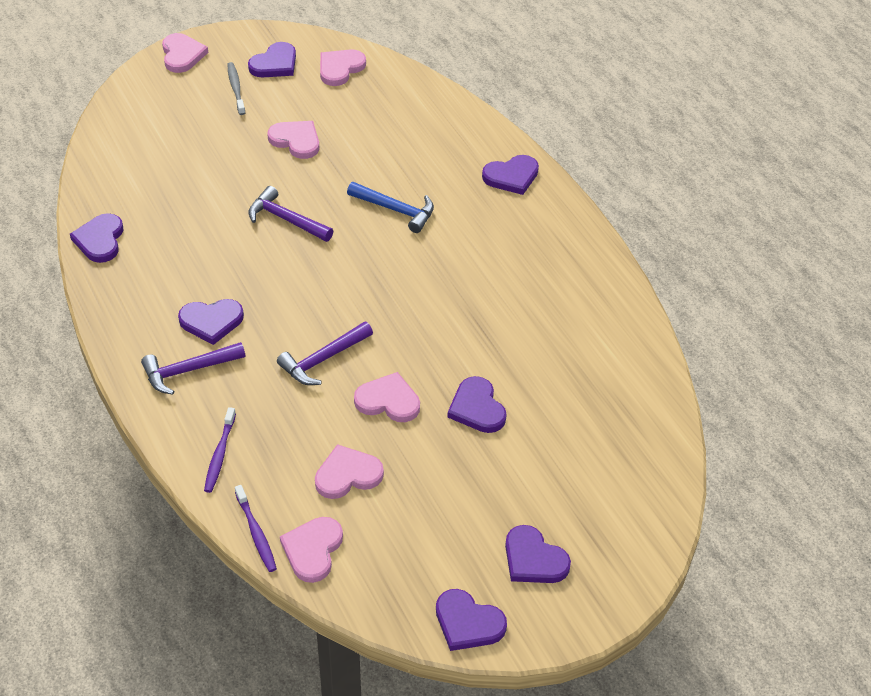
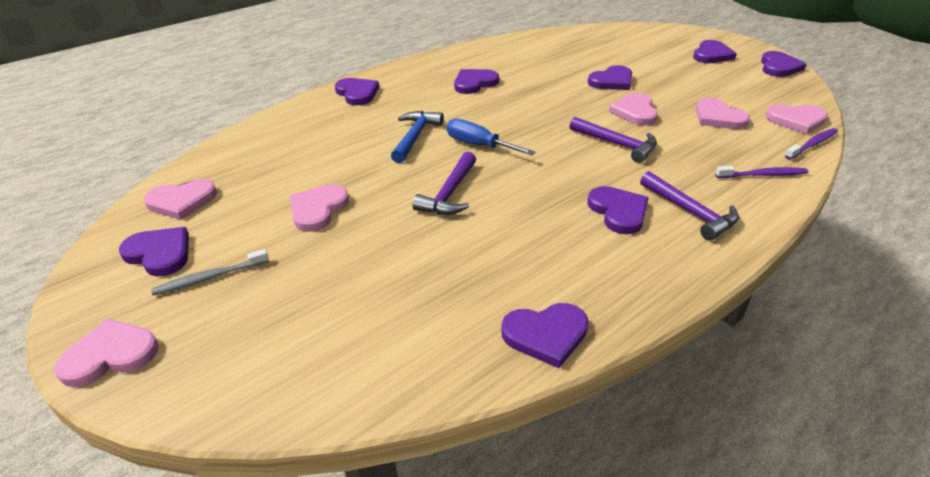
camera: 100 degrees left, 10 degrees down
(340, 68) = (182, 201): pink heart -> pink heart turned 45 degrees counterclockwise
(361, 253) = (479, 145): none -> blue screwdriver
(510, 276) = (474, 83): none -> purple heart

